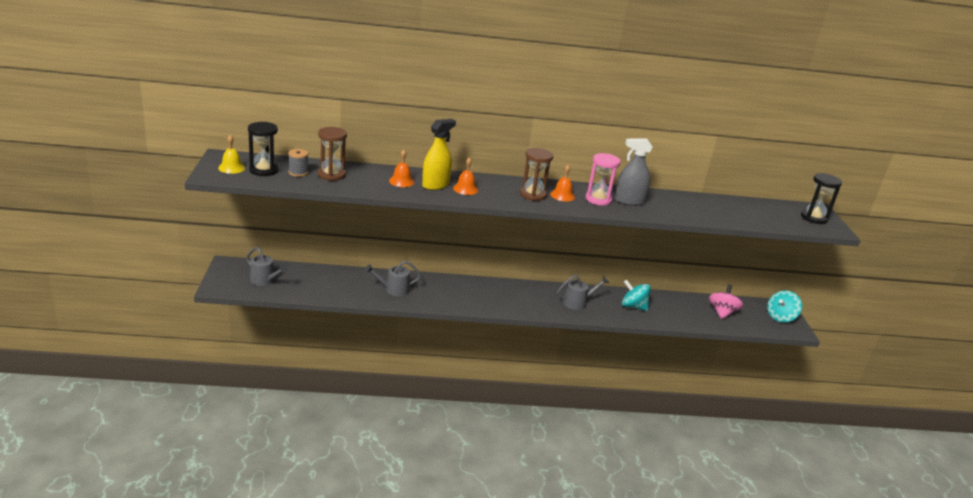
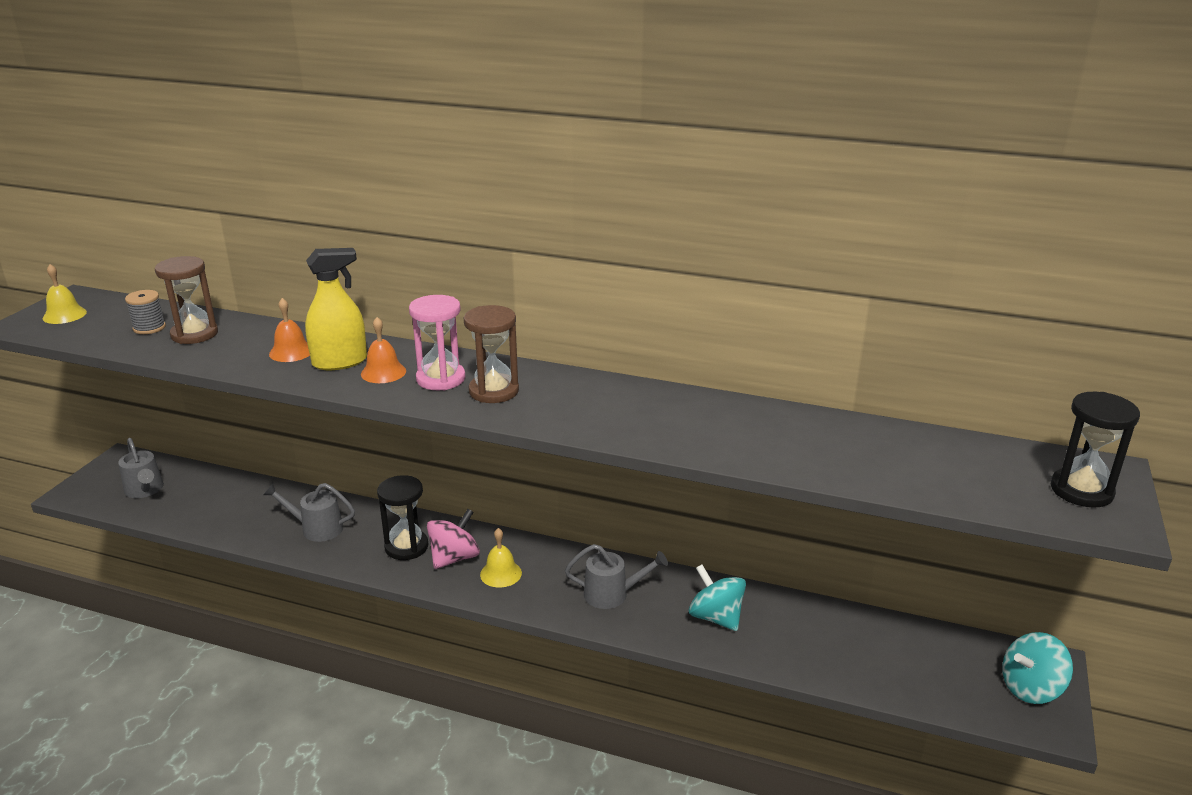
camera: 25 degrees right, 0 degrees up
(263, 170) = (104, 321): black hourglass -> black hourglass (406, 547)
(515, 300) = (501, 573): none -> yellow bell
(562, 195) = (549, 397): orange bell -> none
(598, 199) = (612, 410): pink hourglass -> pink hourglass (441, 379)
(629, 201) = (672, 418): grey spray bottle -> none
(722, 312) = (898, 657): pink spinning top -> pink spinning top (454, 558)

